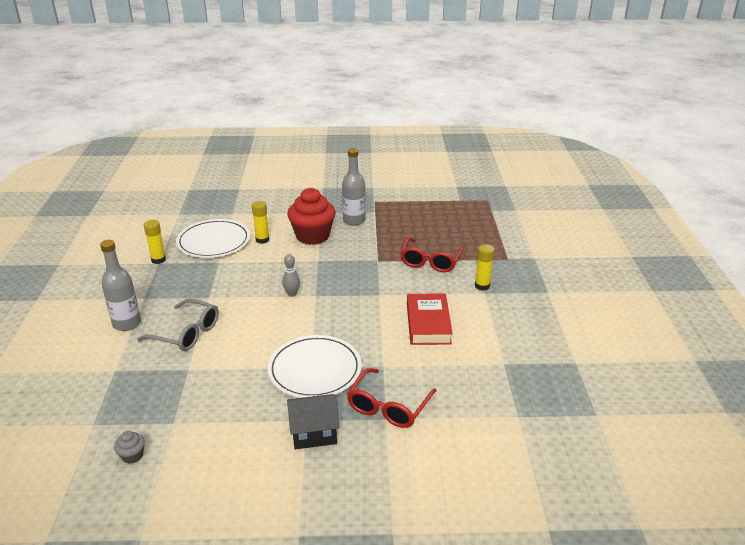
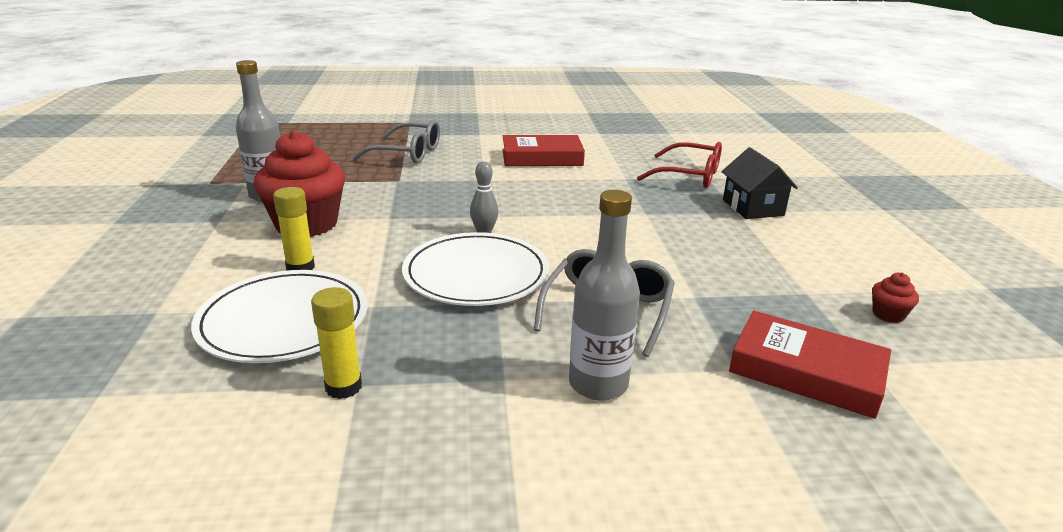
camera: 95 degrees left, 5 degrees down
(99, 396) = (806, 372): none -> red book
(132, 455) = (888, 315): grey cupcake -> red cupcake
(315, 370) = (650, 210): white plate -> white plate (476, 274)
(430, 261) = (408, 153): red glasses -> grey glasses
(482, 286) = (466, 134): yellow glue stick -> none

